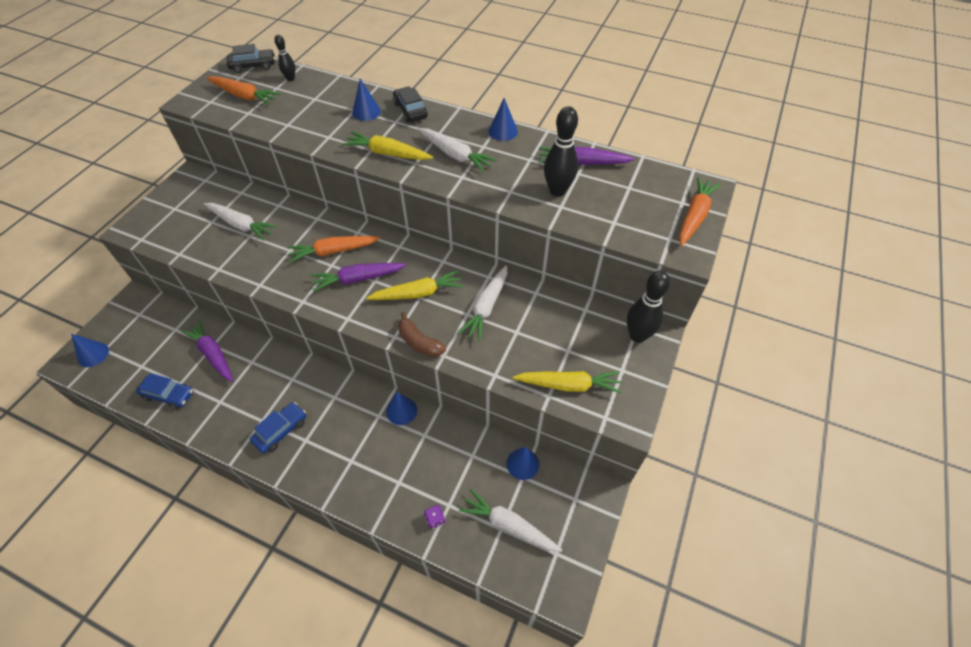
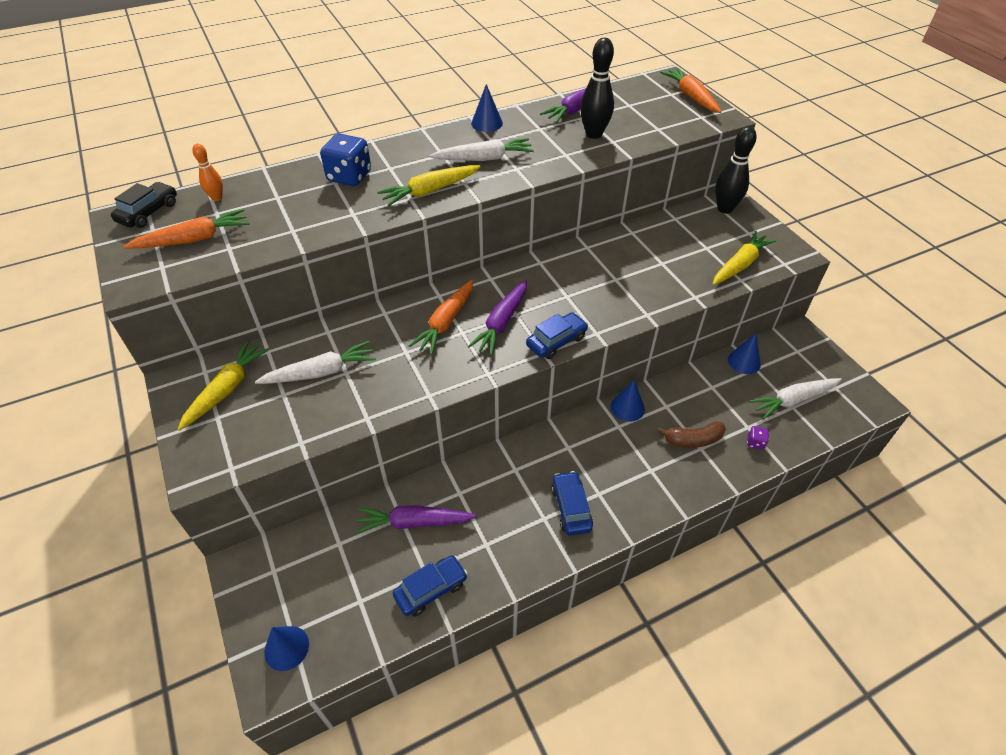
camera: 50 degrees left, 5 degrees down
(290, 79) = (217, 198): black bowling pin -> orange bowling pin
(365, 318) = (556, 341): none -> blue car
(366, 112) = (349, 177): blue cone -> blue dice
(410, 111) = (387, 153): black car -> none
(418, 293) = (562, 295): yellow carrot -> yellow carrot (227, 389)
(419, 342) = (618, 321): brown banana -> brown banana (693, 440)
(486, 307) = (619, 265): white carrot -> none

